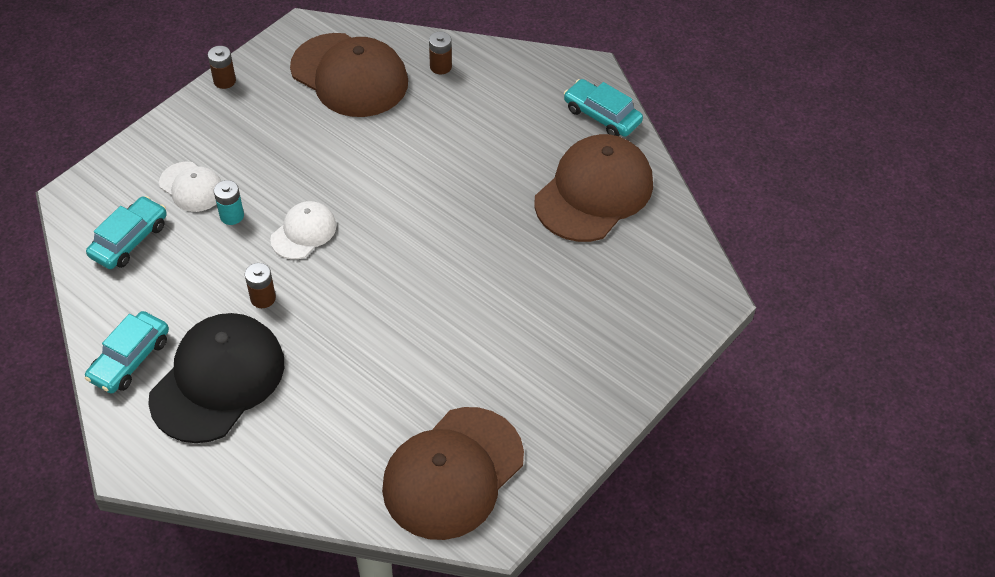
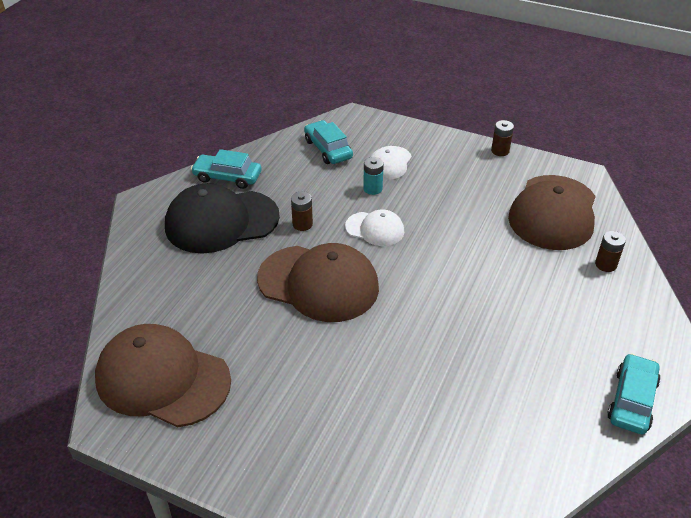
camera: 75 degrees right, 10 degrees down
(129, 240) = (328, 149): turquoise car -> turquoise car turned 135 degrees counterclockwise
(218, 380) = (221, 221): black cap -> black cap turned 150 degrees clockwise
(594, 192) = (524, 415): brown cap -> brown cap (318, 283)

